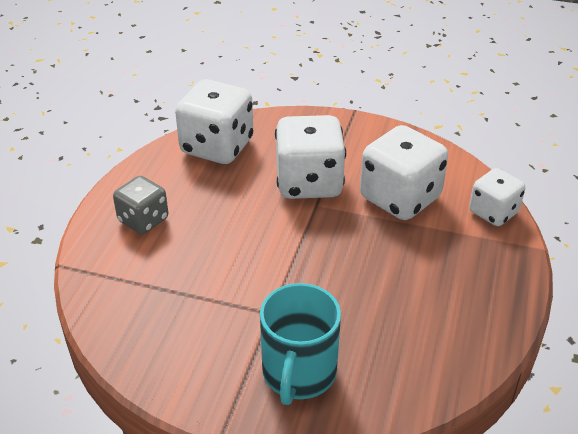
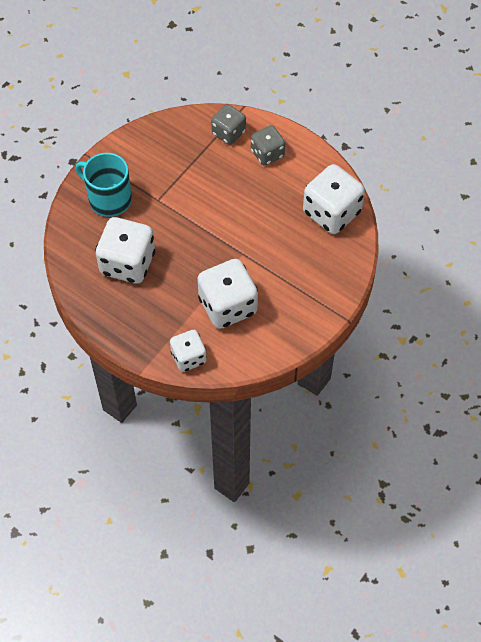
camera: 110 degrees right, 20 degrees up
(117, 268) = (228, 133): none -> grey dice
(309, 183) = (267, 256): white dice -> white dice (127, 263)

